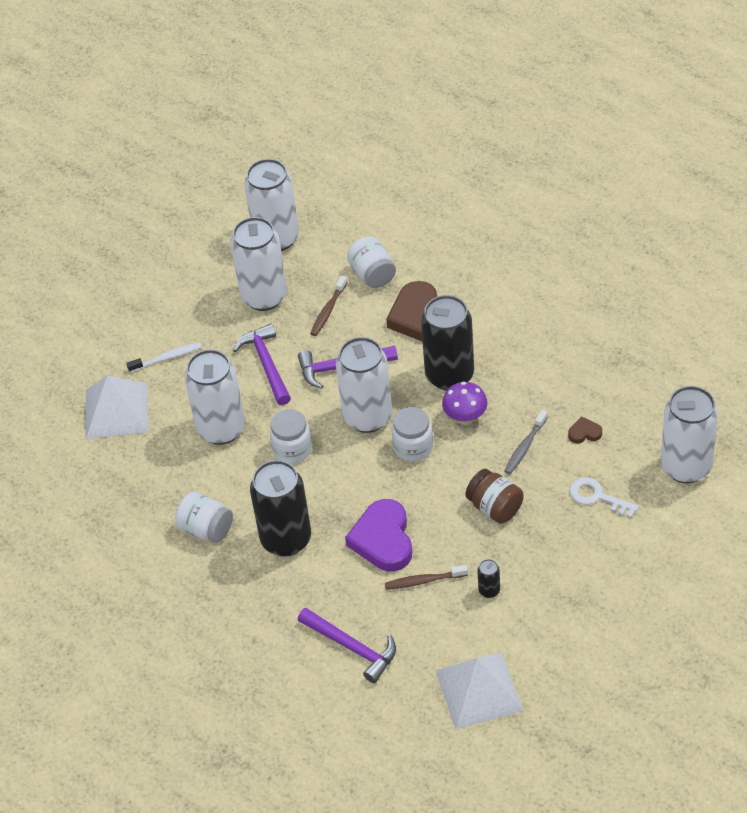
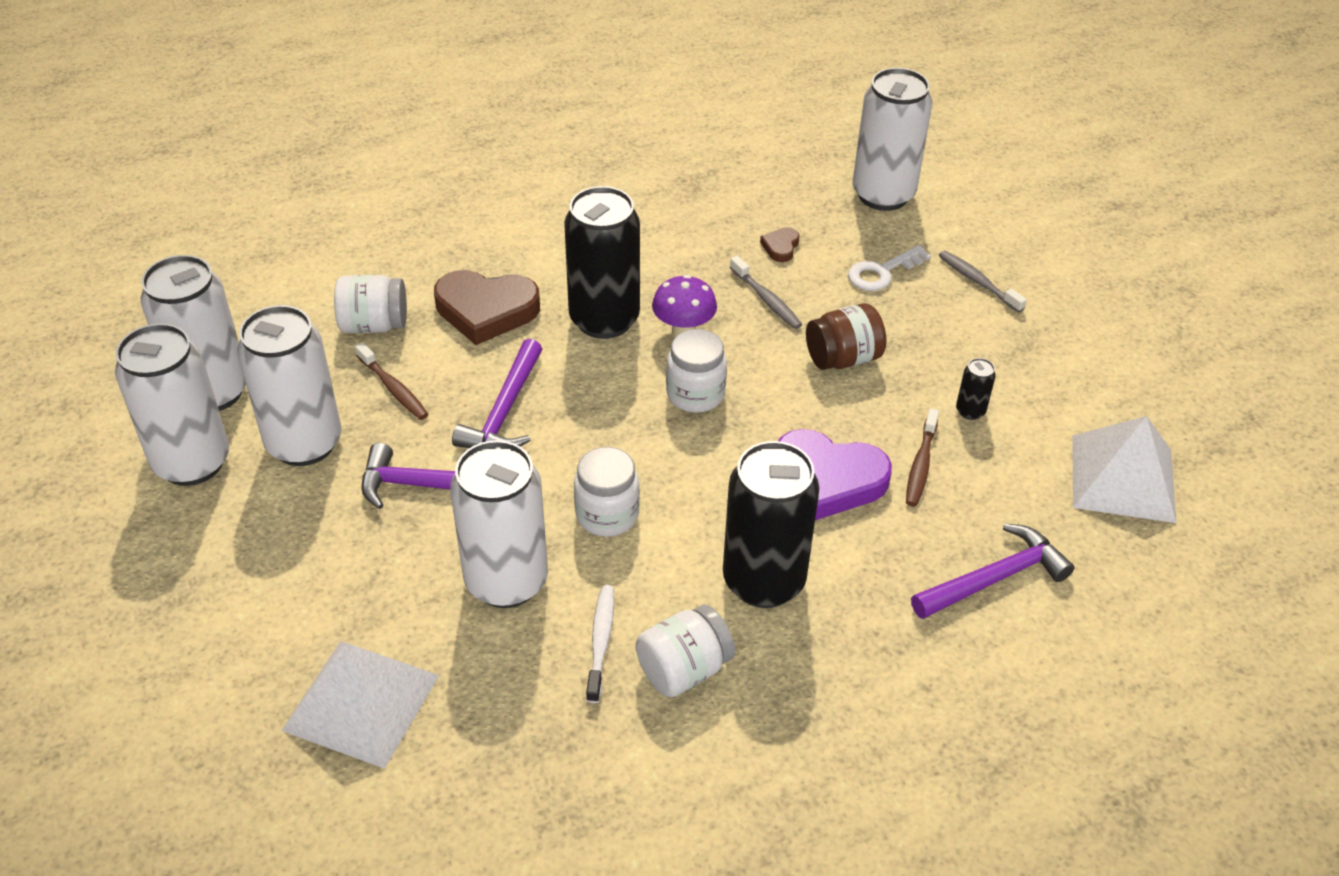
camera: 70 degrees left, 5 degrees down
(167, 358) = (313, 597): white toothbrush -> white toothbrush (601, 641)
(367, 417) = (610, 418): white can -> white can (192, 462)
(625, 553) = (978, 282): none -> grey toothbrush

